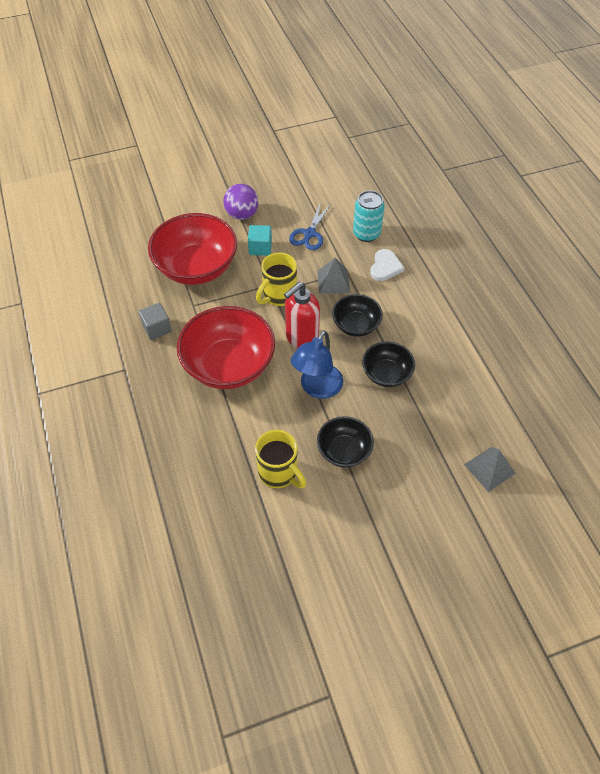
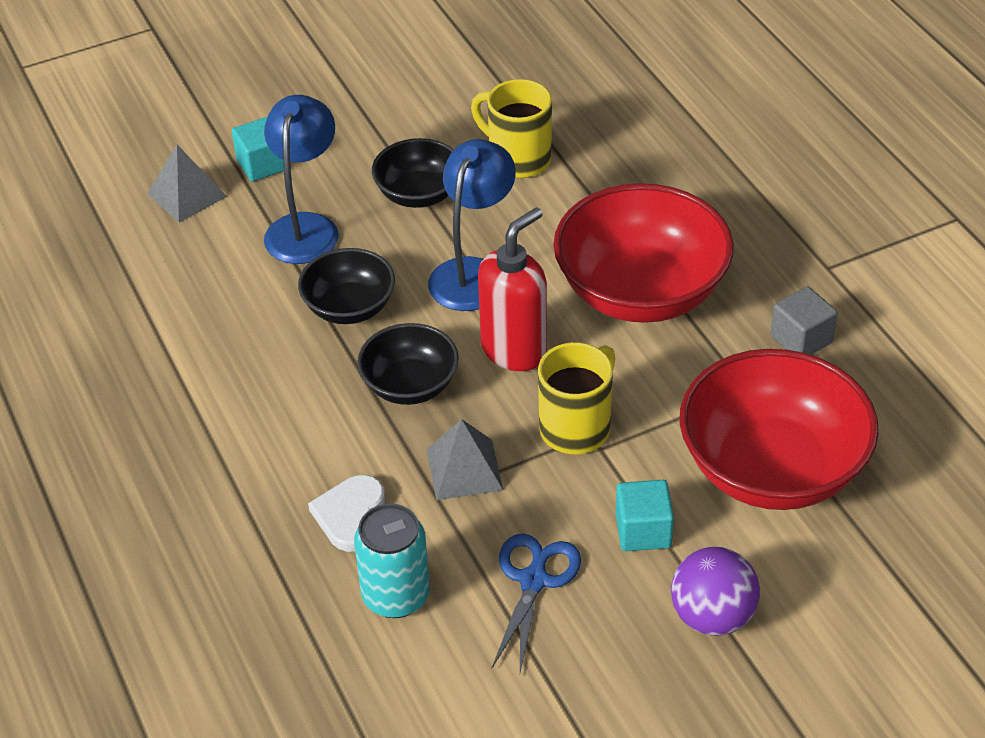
camera: 175 degrees right, 10 degrees down
(413, 433) = (305, 227): none -> blue lamp
(443, 489) = (262, 165): none -> turquoise cube

